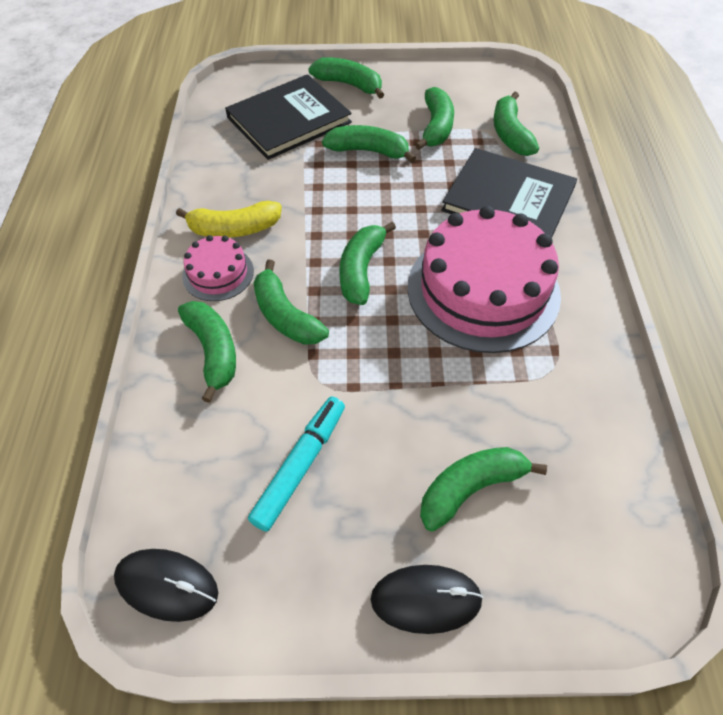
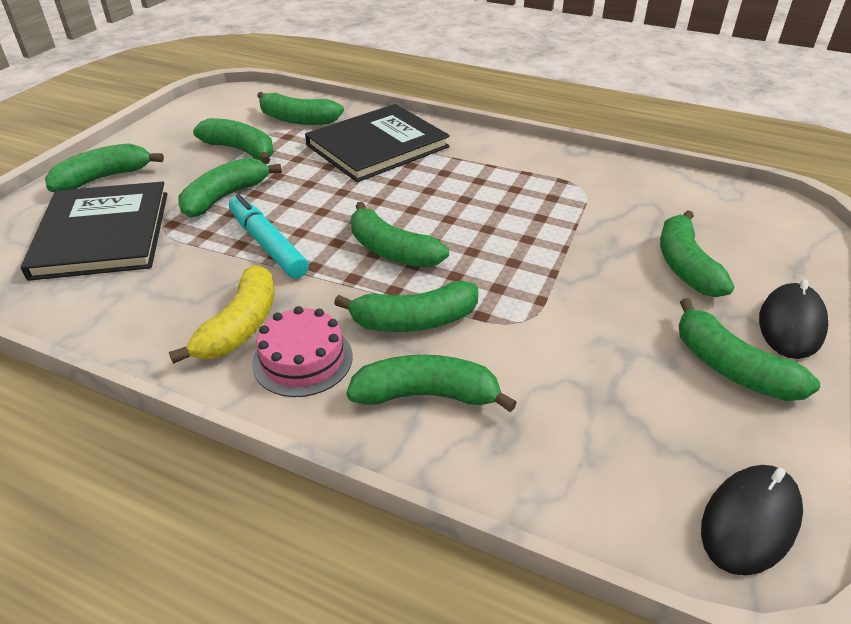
camera: 65 degrees left, 15 degrees down
(300, 466) = (623, 365): turquoise marker -> turquoise marker (267, 244)
(335, 551) = (731, 367): none -> green banana
(483, 290) = (473, 192): pink cake -> none

